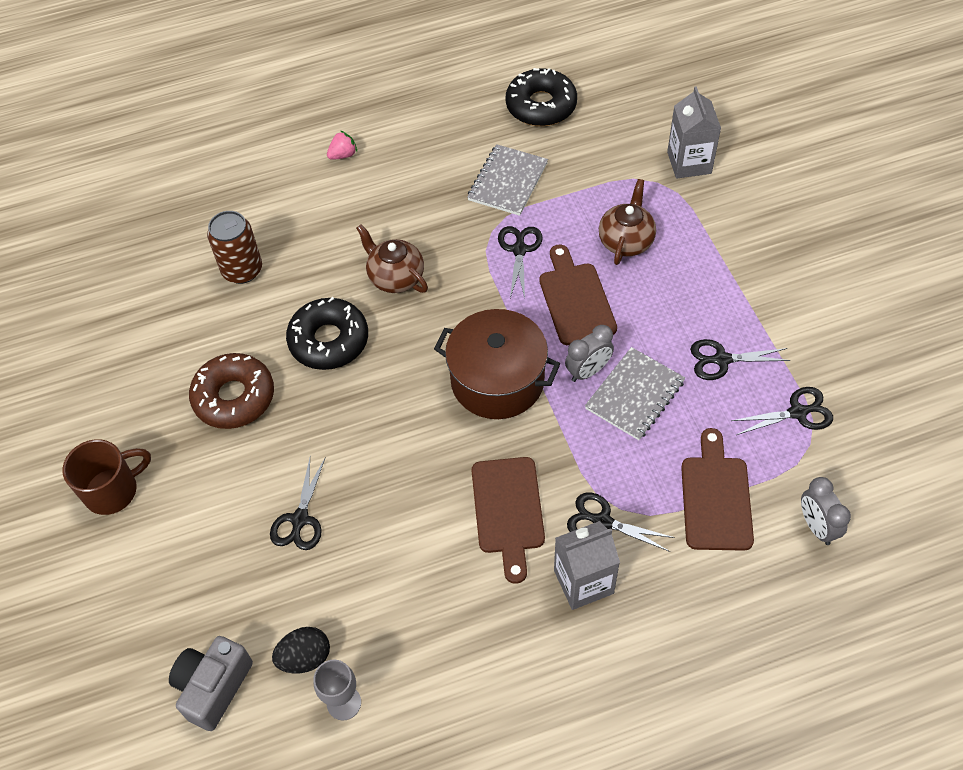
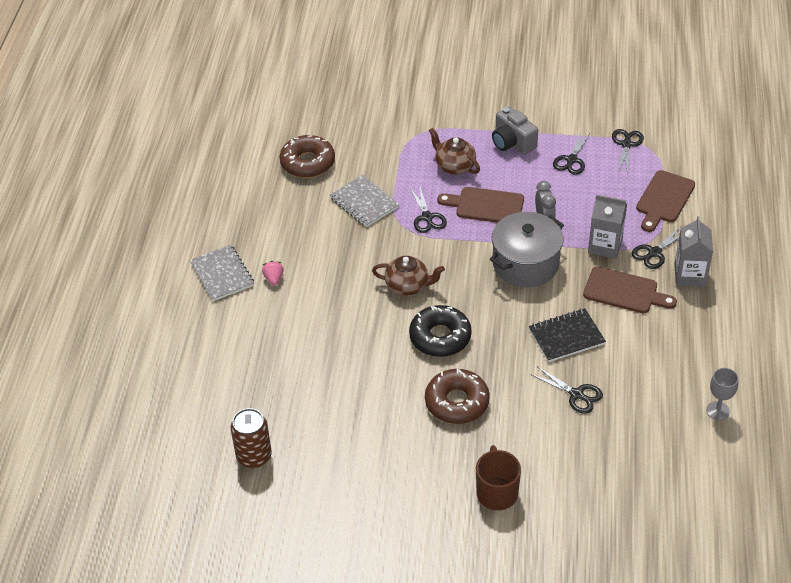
camera: 65 degrees left, 10 degrees down
(213, 687) = (678, 473): grey camera -> grey camera (512, 142)
(242, 270) = (344, 367): brown can -> brown can (254, 456)
(305, 657) = (678, 421): black egg -> none
(393, 472) = (566, 337): none -> black notebook
(395, 277) = (408, 286): brown teapot -> brown teapot turned 150 degrees counterclockwise
(497, 380) = (525, 264): brown pot -> grey pot
(519, 250) = (427, 217): black scissors -> black scissors turned 135 degrees counterclockwise
(541, 106) = (307, 163): black donut -> brown donut
(634, 395) = (574, 206): grey notebook -> grey notebook (222, 274)
(689, 162) = (411, 114): grey carton -> grey carton (605, 246)
(716, 497) = (664, 199): brown cutting board -> brown cutting board turned 90 degrees counterclockwise
(816, 526) = (703, 167): grey clock -> none

